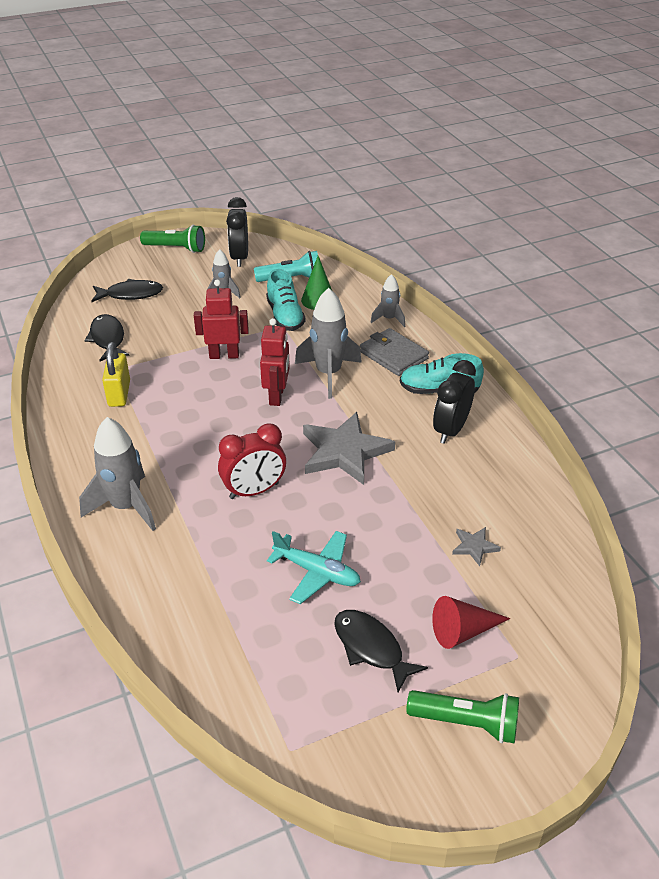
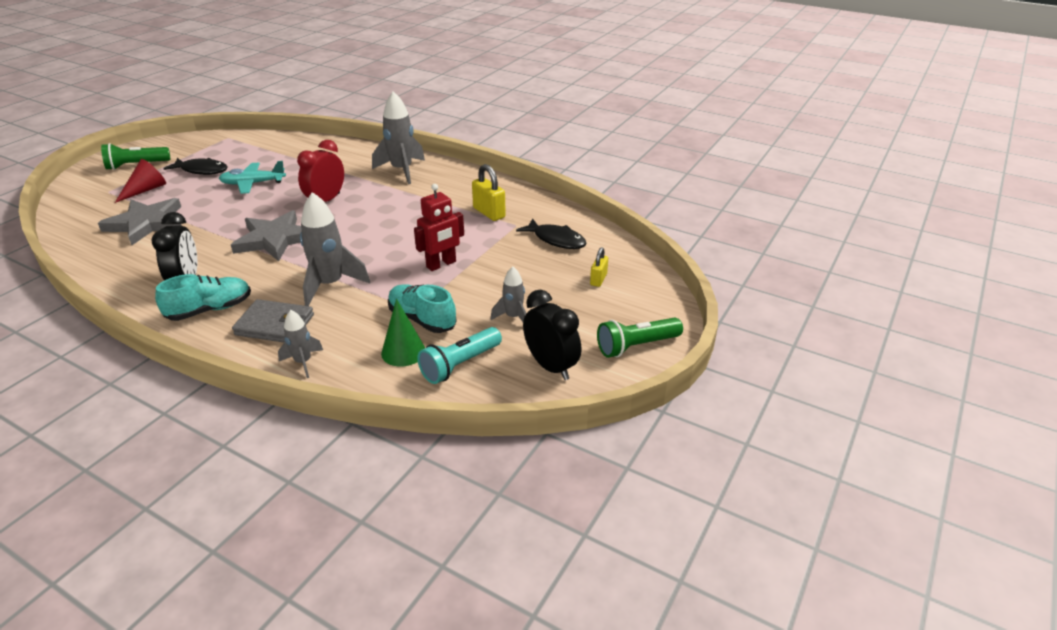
camera: 145 degrees right, 5 degrees down
(131, 294) = (598, 279): black fish -> yellow padlock
(277, 396) = (362, 253): red robot -> none
(474, 547) = (146, 223): grey star -> grey star, size x2.20

